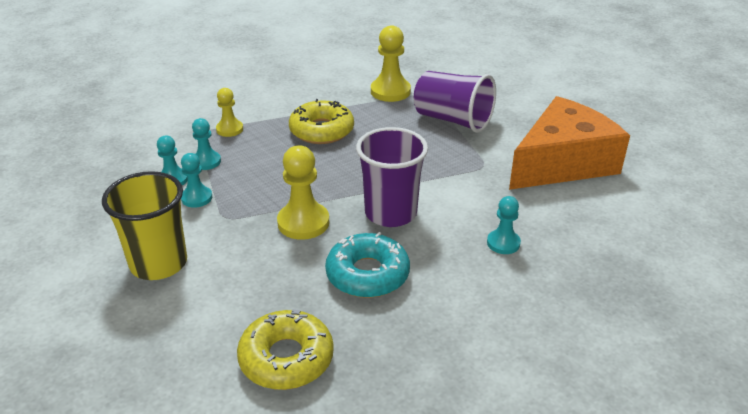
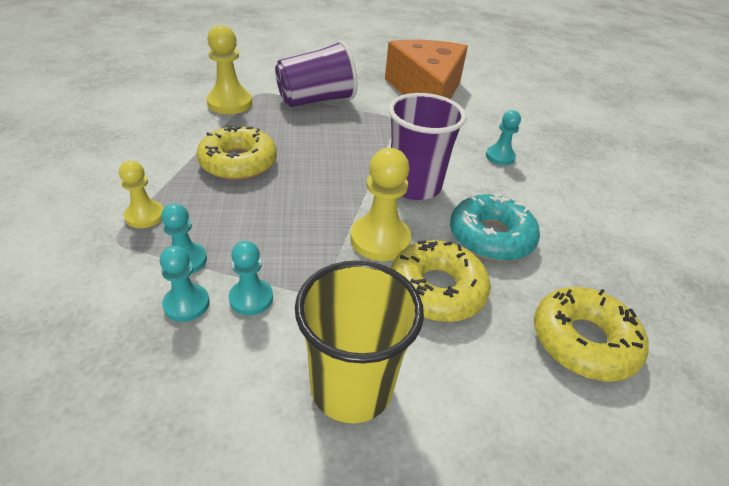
camera: 60 degrees left, 5 degrees up
(275, 267) = (437, 289): none -> yellow donut

